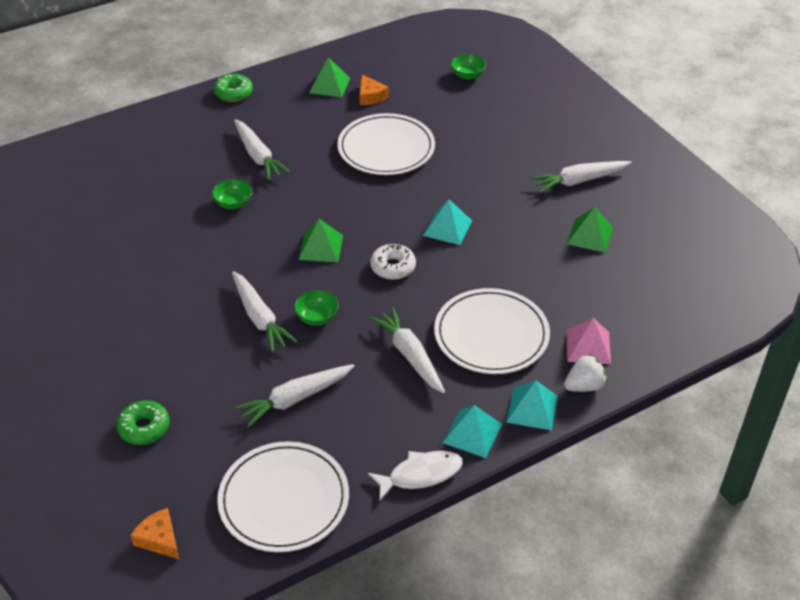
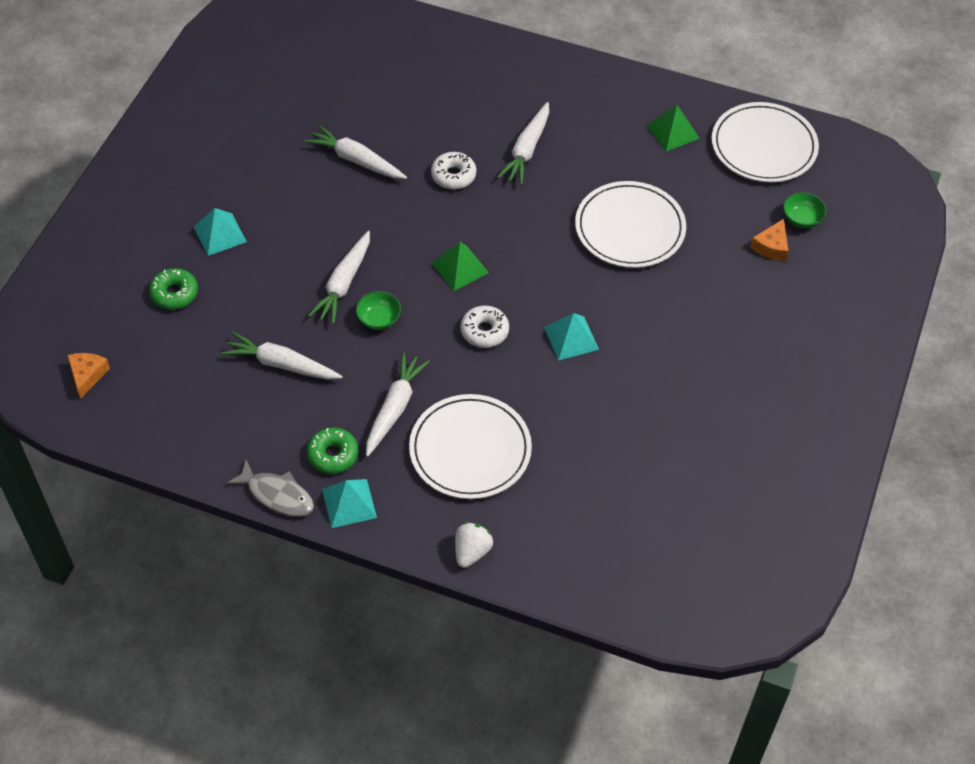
camera: 50 degrees right, 10 degrees up
(233, 203) = (453, 175): green bowl -> white donut
(234, 93) = (589, 76): green donut -> green donut (333, 455)
(284, 500) = (181, 424): white plate -> white plate (763, 146)
(370, 96) = (689, 170): orange cheese -> orange cheese (771, 246)
(420, 475) = (277, 495): white fish -> grey fish
(532, 409) = (412, 529): turquoise pyramid -> turquoise pyramid (220, 234)
(579, 181) = (737, 397): white carrot -> white carrot (356, 160)
(584, 386) = (472, 552): white strawberry -> white strawberry turned 90 degrees counterclockwise
(588, 346) = (522, 528): pink pyramid -> none
(590, 235) = (668, 449): green pyramid -> none

